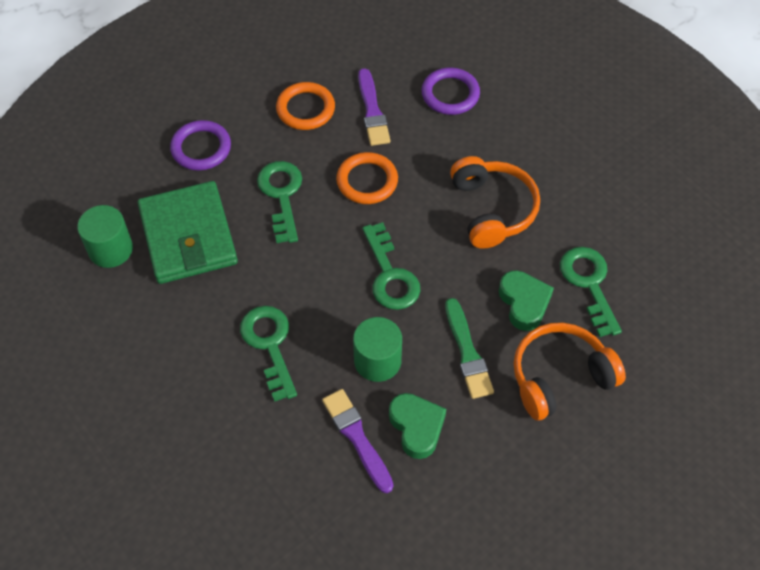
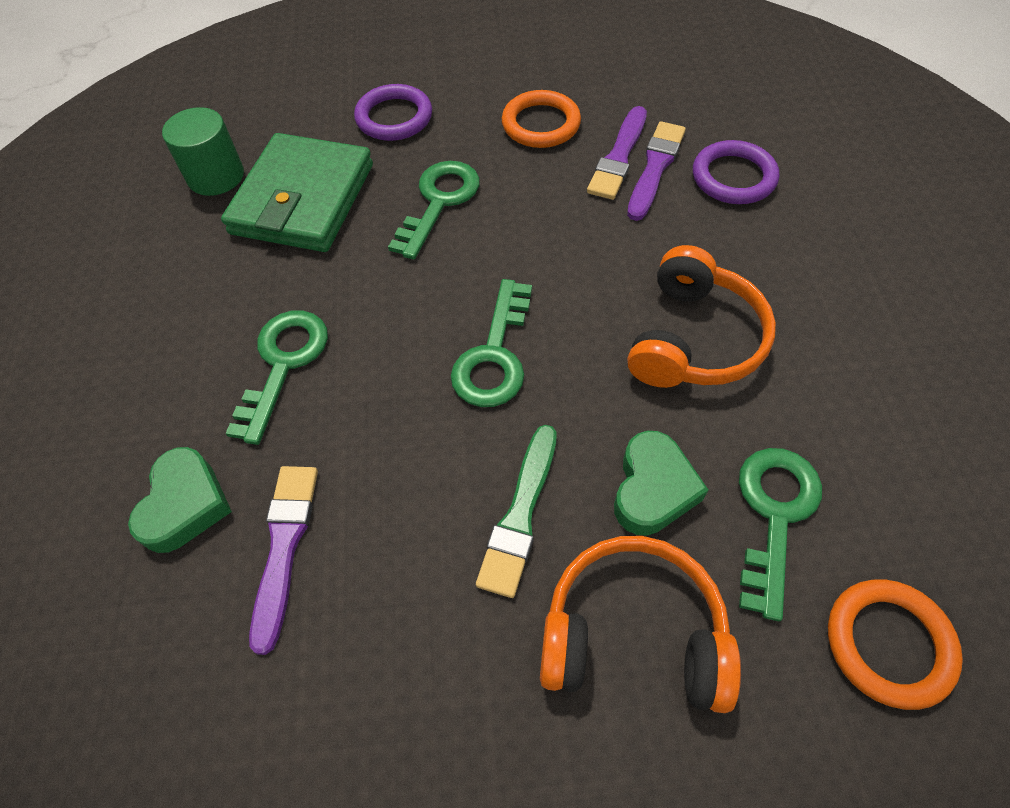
camera: 35 degrees right, 0 degrees up
(367, 181) = (552, 230): orange ring -> orange ring (888, 644)
(377, 361) = (392, 457): green cylinder -> none
(400, 109) = (655, 168): none -> purple brush
(416, 427) = (371, 581): green heart -> green heart (185, 505)

